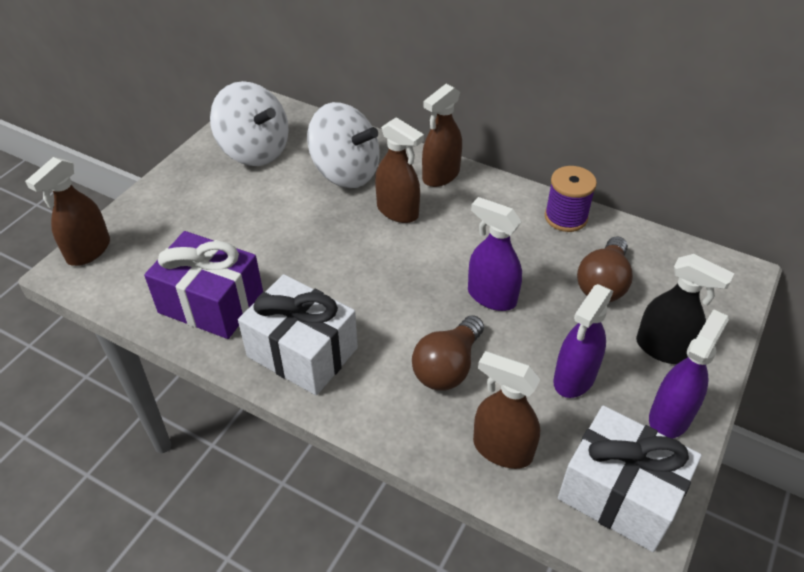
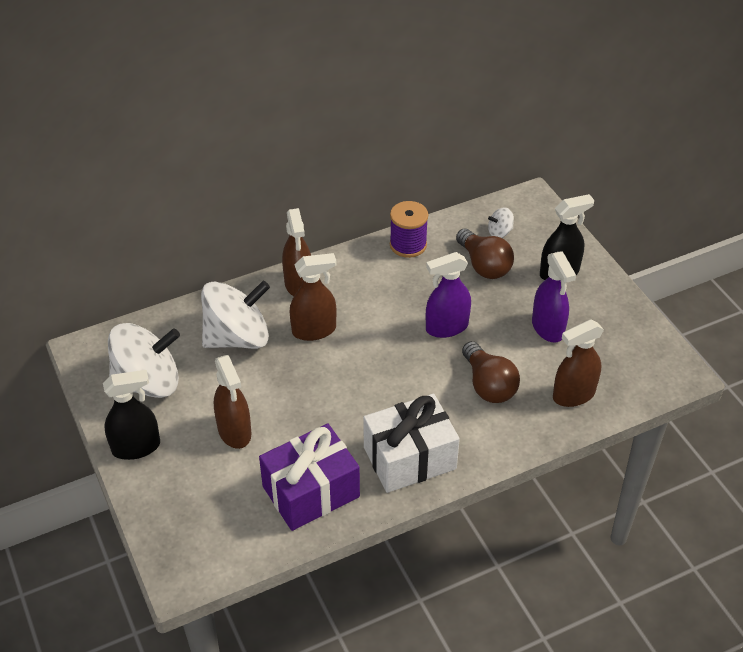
camera: 55 degrees left, 0 degrees up
(88, 251) = (170, 553): brown spray bottle -> brown spray bottle (234, 432)
(184, 178) = (136, 447): none -> black spray bottle
(620, 494) = (643, 359): white gift -> none
(662, 273) = (500, 232): none -> white spinning top
(670, 417) = (609, 303): purple spray bottle -> none

